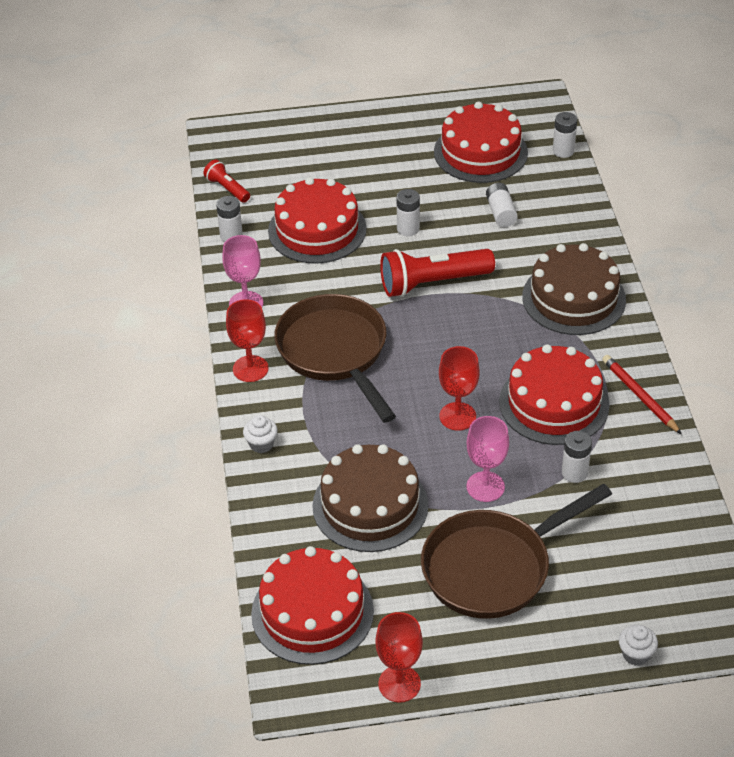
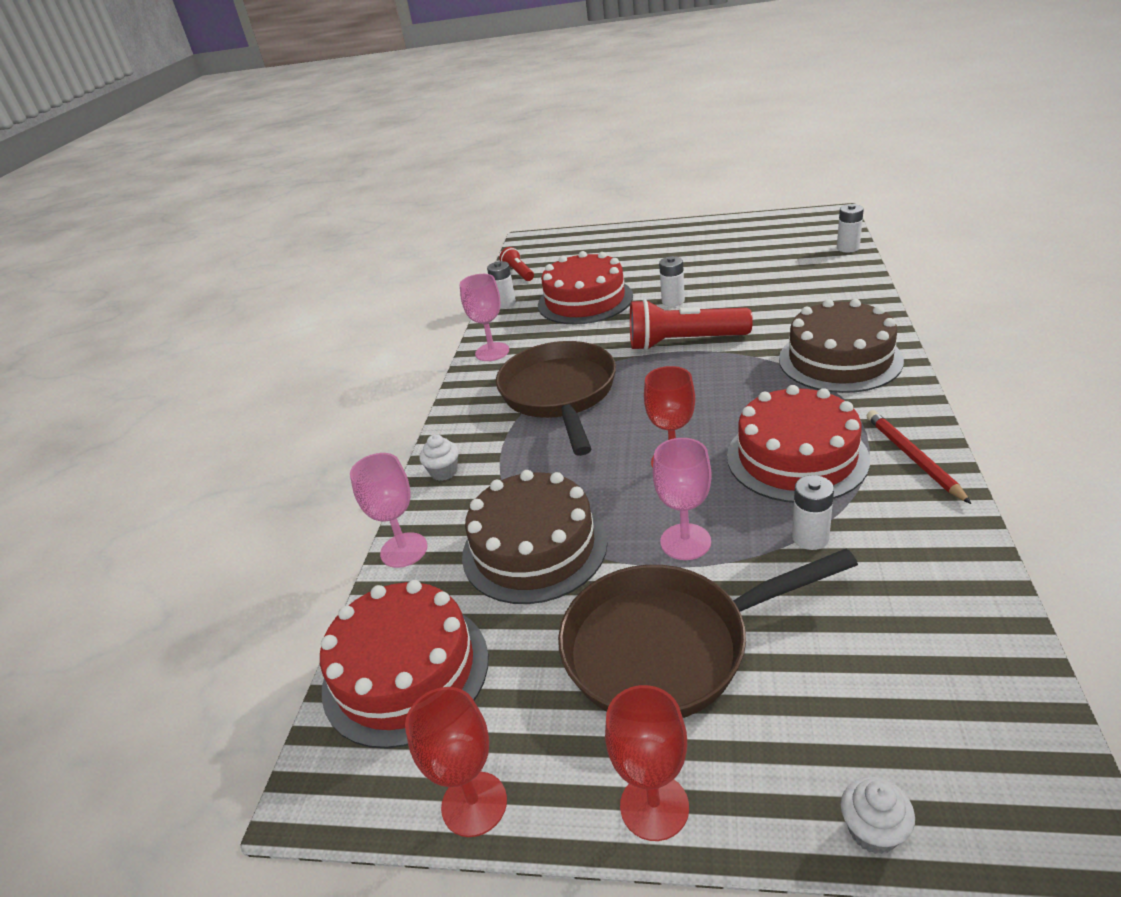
camera: 20 degrees right, 10 degrees down
(250, 369) = (468, 404): red goblet -> red goblet (654, 806)
(262, 520) = (404, 550): none -> pink goblet
(480, 152) = (762, 249): red cake -> none
(500, 212) = (772, 290): white battery -> none

